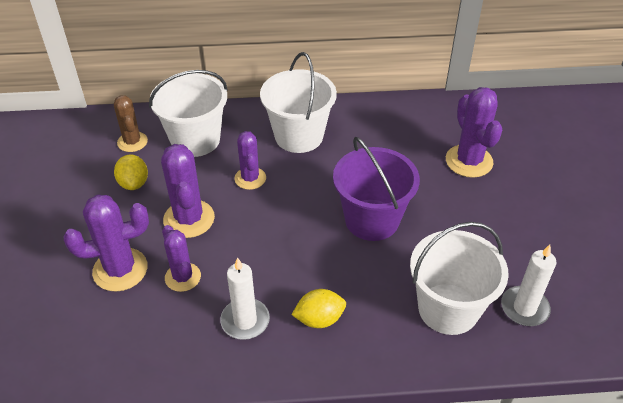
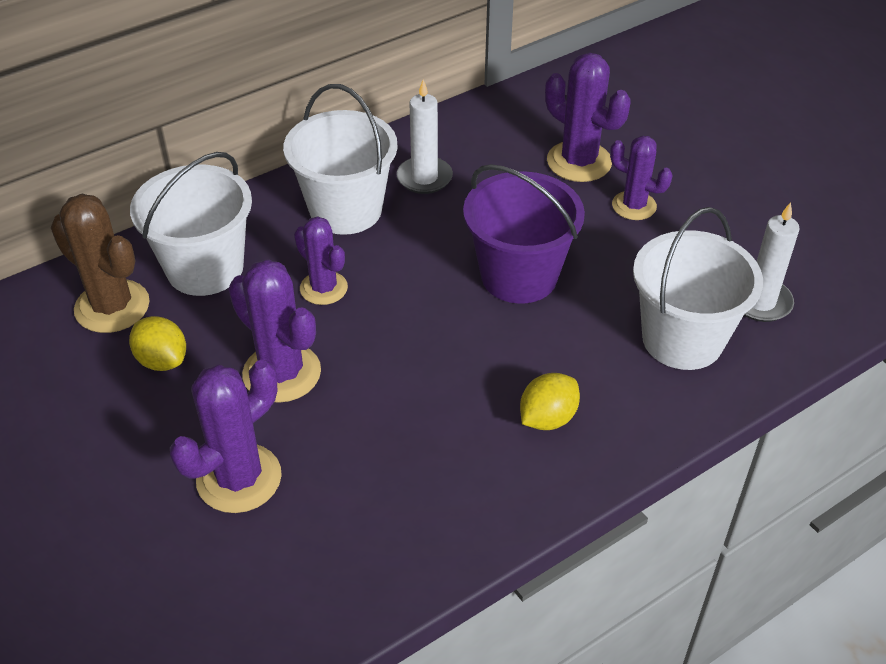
camera: 30 degrees left, 0 degrees up
(132, 142) = (112, 306): brown cactus -> brown cactus, size x1.52
(183, 277) = (334, 448): purple cactus -> purple cactus (634, 206)
(245, 321) = (459, 462): white candle -> white candle (424, 178)

